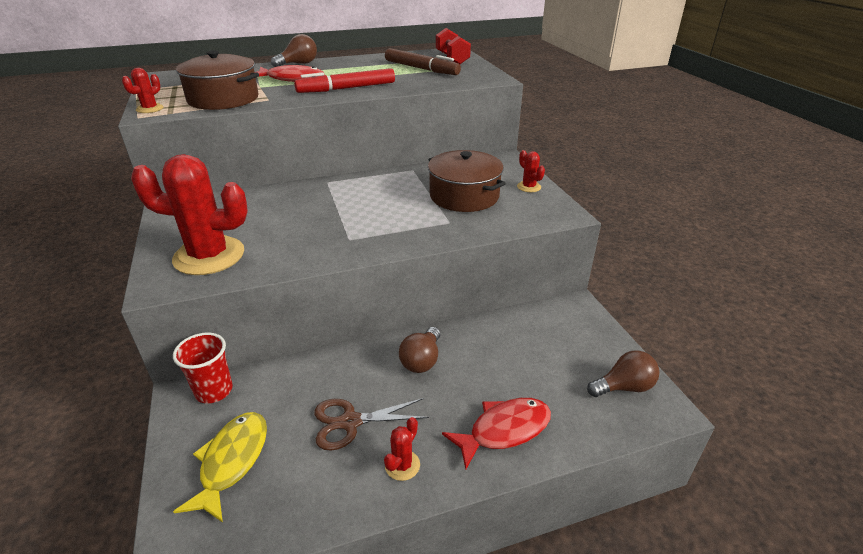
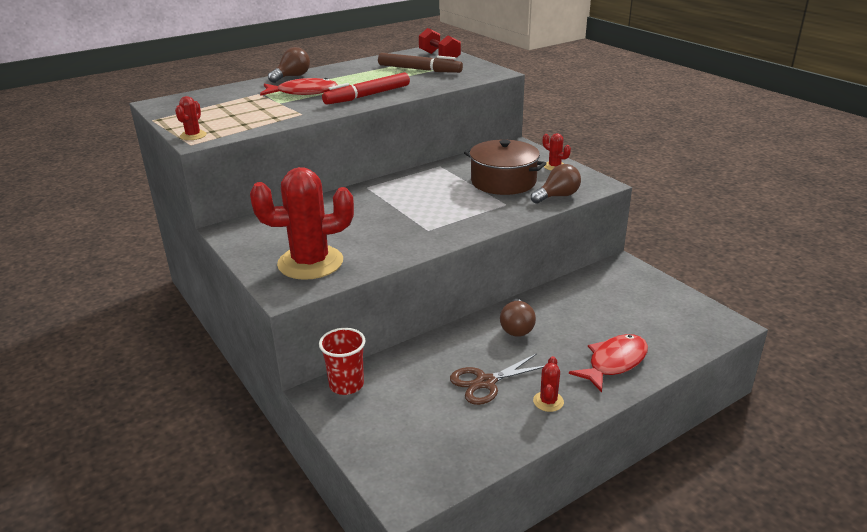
camera: 15 degrees left, 5 degrees down
(223, 99) = (256, 118): brown pot -> none
(232, 461) = (404, 429): yellow fish -> none
(624, 387) = (690, 316): brown light bulb -> brown light bulb (557, 196)

